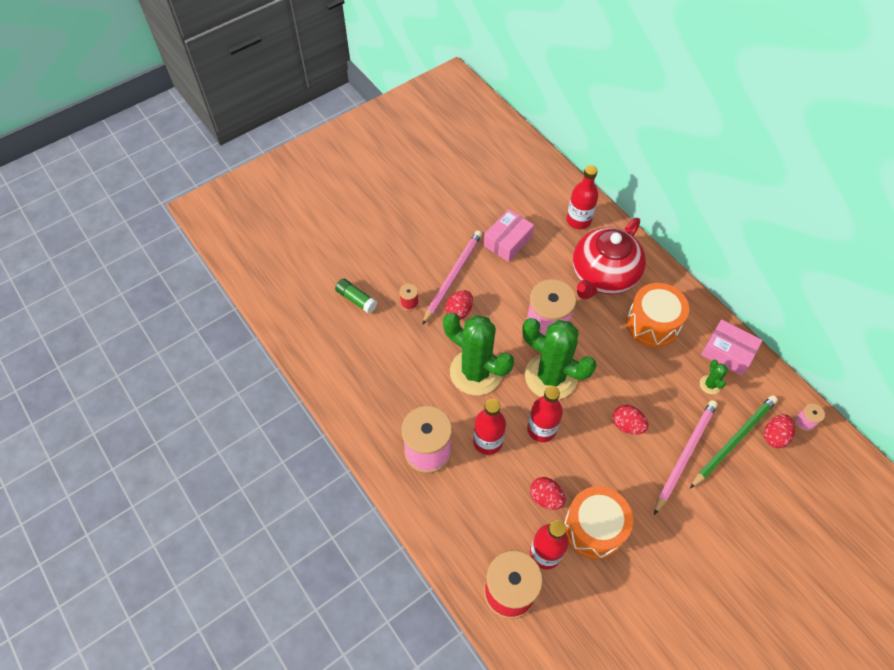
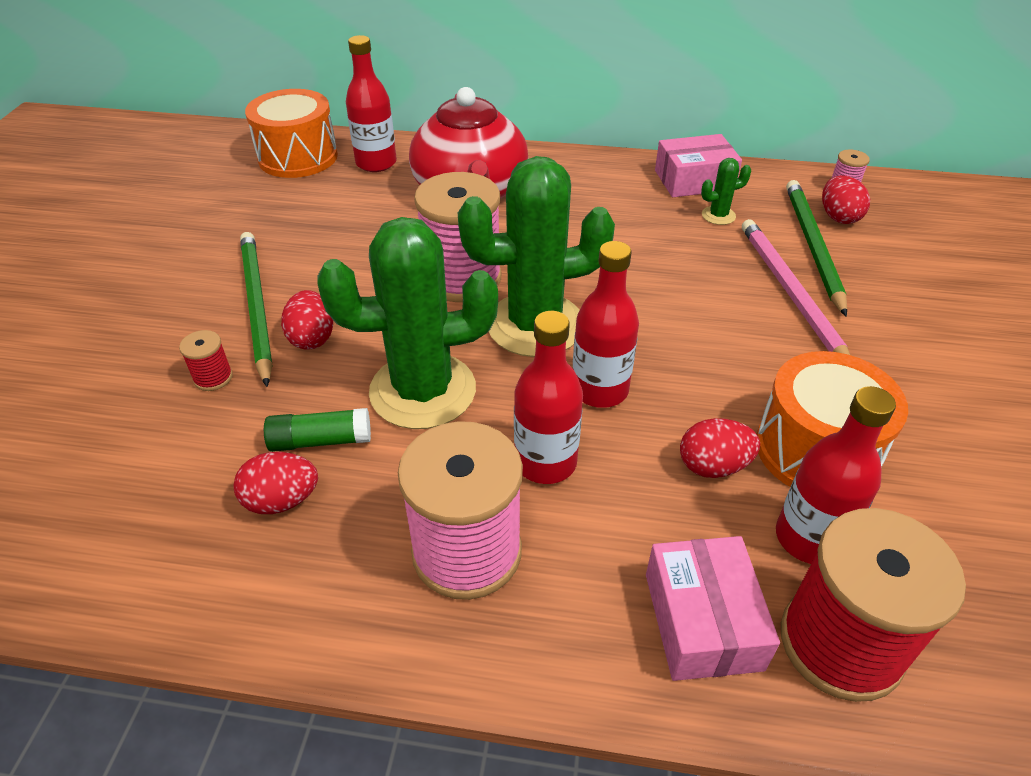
camera: 45 degrees left, 15 degrees down
(356, 299) = (100, 433): green glue stick -> green glue stick (320, 441)
(453, 276) = (257, 306): pink pencil -> green pencil
(507, 241) = (301, 227): pink box -> pink box (702, 621)
(627, 425) = (692, 310): red egg -> red egg (282, 500)
(652, 324) = (585, 202): orange drum -> orange drum (298, 157)
(710, 384) = (718, 215): green cactus -> green cactus turned 60 degrees counterclockwise

